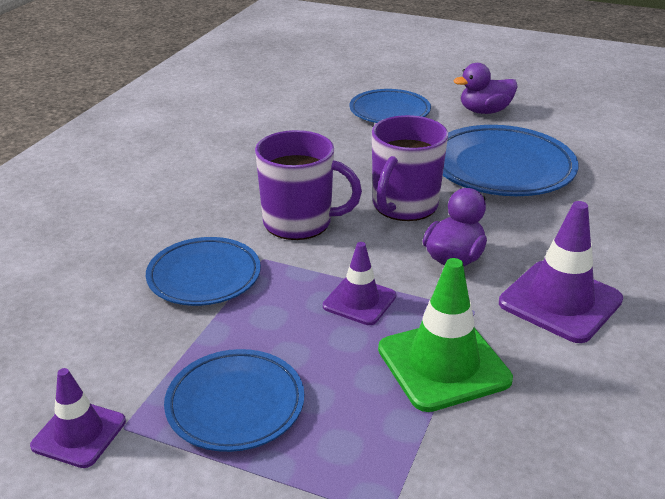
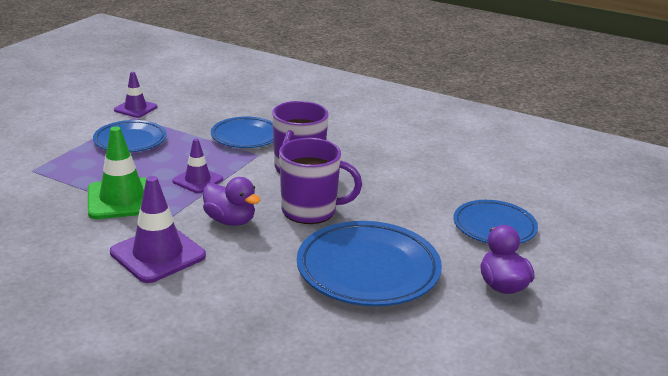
camera: 95 degrees right, 5 degrees down
(404, 206) = (311, 211): purple mug -> purple mug turned 150 degrees clockwise

